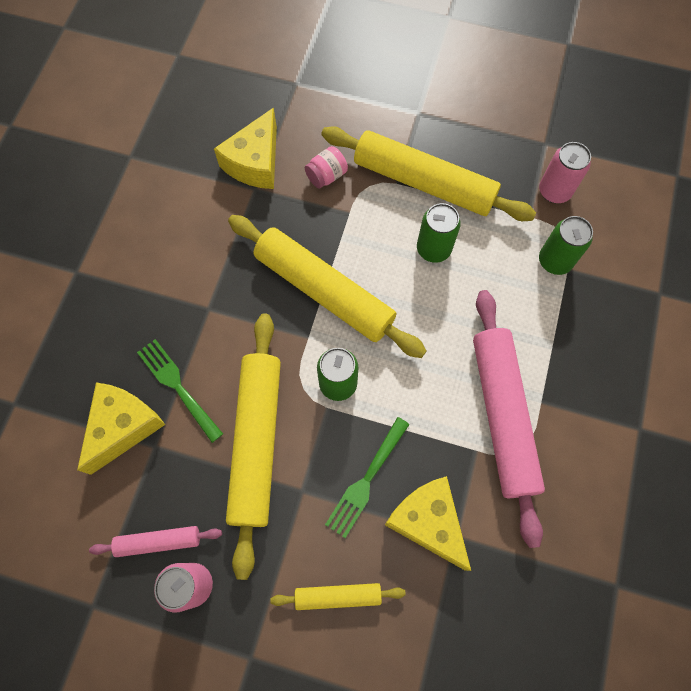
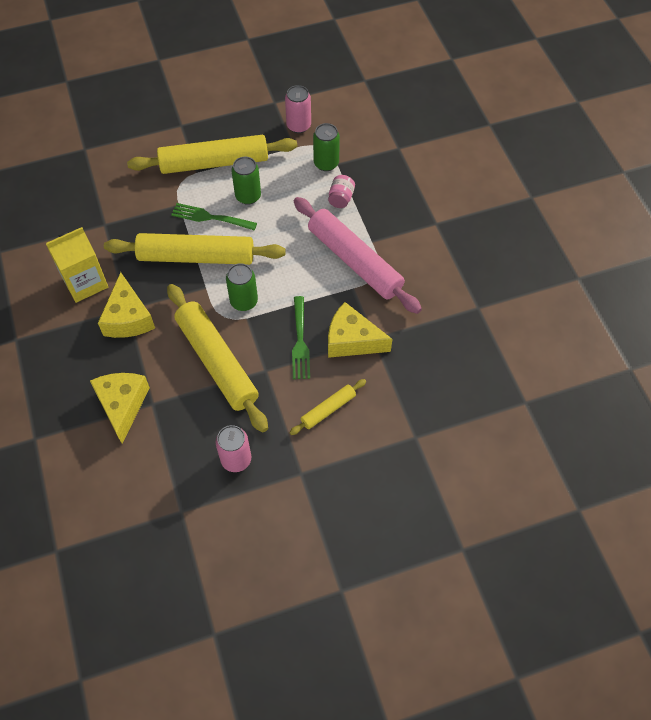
camera: 35 degrees left, 10 degrees down
(158, 541) = (196, 451): pink rolling pin -> none
(178, 387) = (142, 362): green fork -> green fork (211, 217)
(188, 248) = (85, 282): none -> yellow carton
(255, 162) = (92, 209): yellow cheese -> yellow cheese (128, 318)
(326, 176) = (147, 192): pink jar -> pink jar (341, 198)

